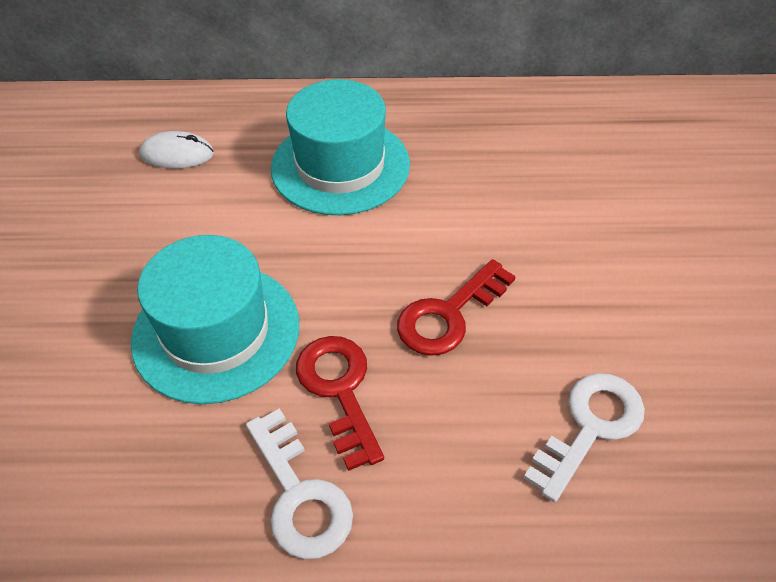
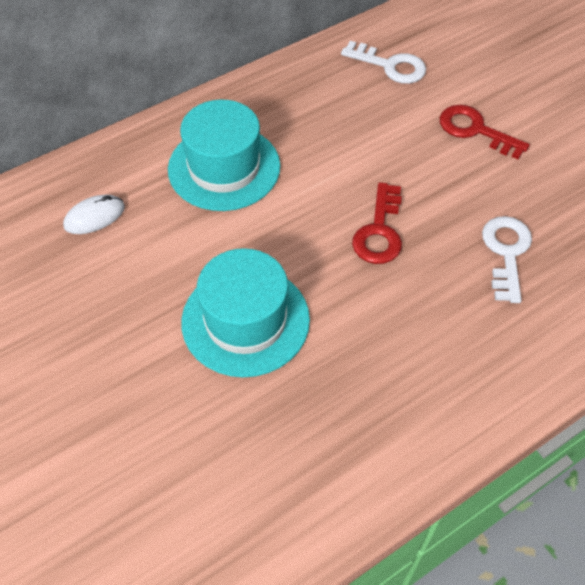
camera: 35 degrees left, 5 degrees up
(300, 495) = (385, 381): white key -> white key (390, 66)
(339, 390) = (354, 311): red key -> red key (475, 130)

